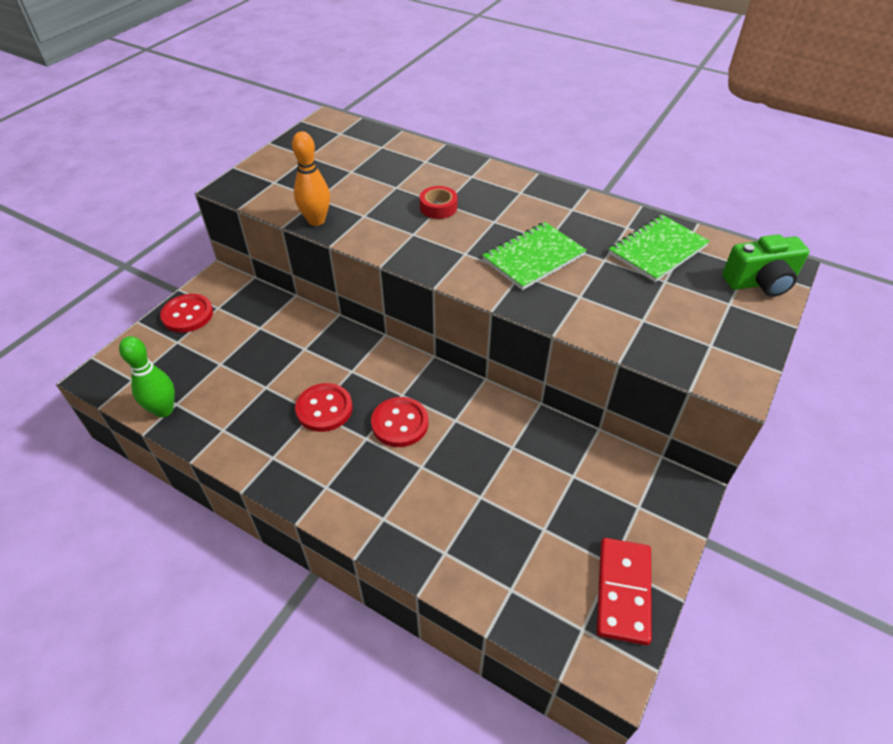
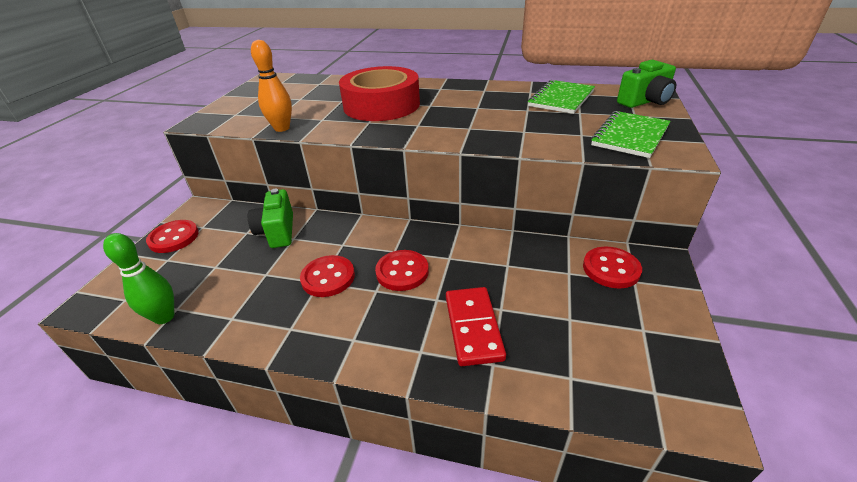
camera: 15 degrees left, 10 degrees down
(291, 335) = (277, 231): none -> green camera
(438, 207) = (381, 105): red tape -> red tape, size x2.49
(533, 258) = (473, 118): green notebook -> green notebook (630, 136)
(622, 484) = (611, 269): none -> red button
(623, 591) = (667, 349): red domino -> red domino (473, 327)

